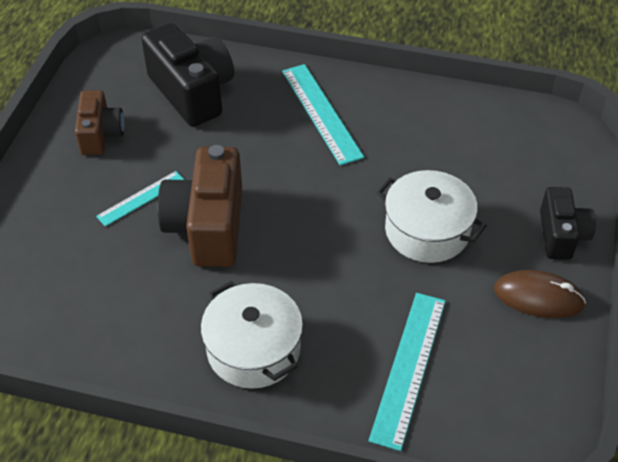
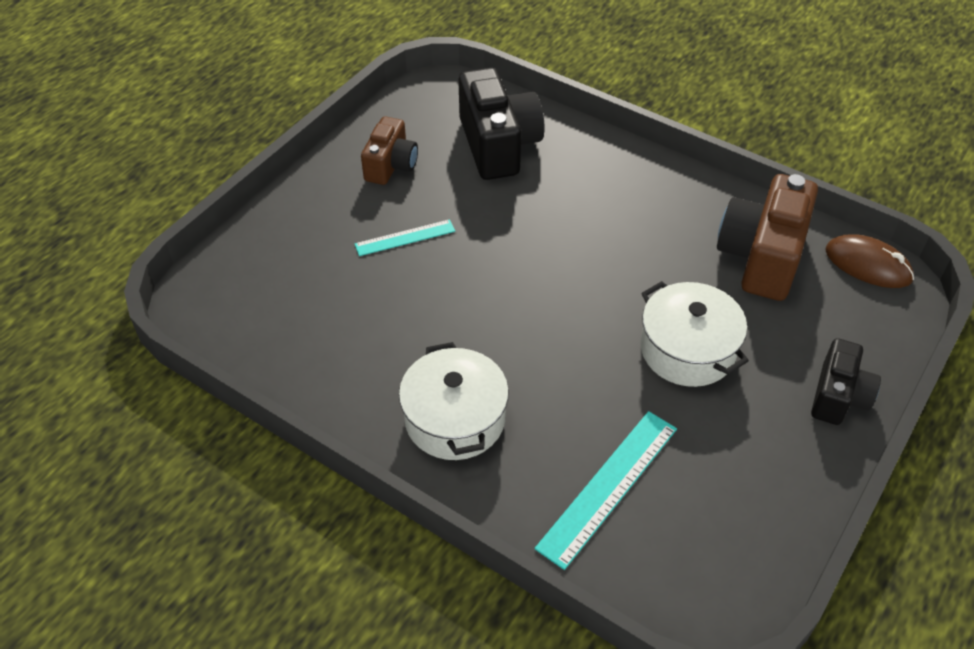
camera: 20 degrees right, 0 degrees up
(208, 226) = (459, 283): brown camera -> brown camera (762, 257)
(321, 113) = (623, 198): turquoise ruler -> none
(538, 297) = (783, 455): brown mouse -> brown mouse (868, 265)

